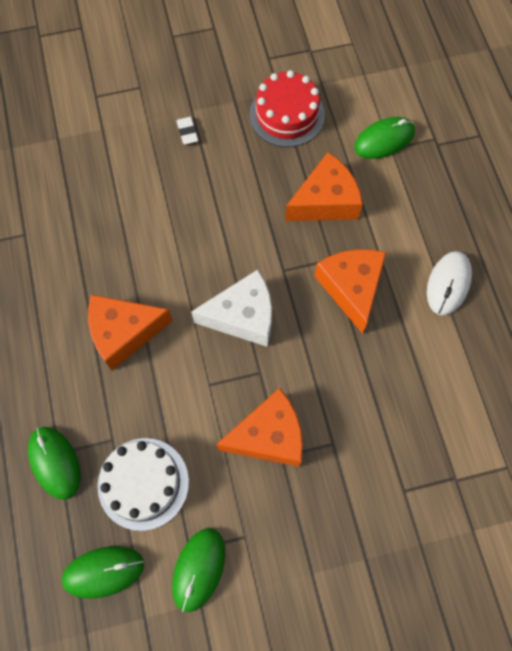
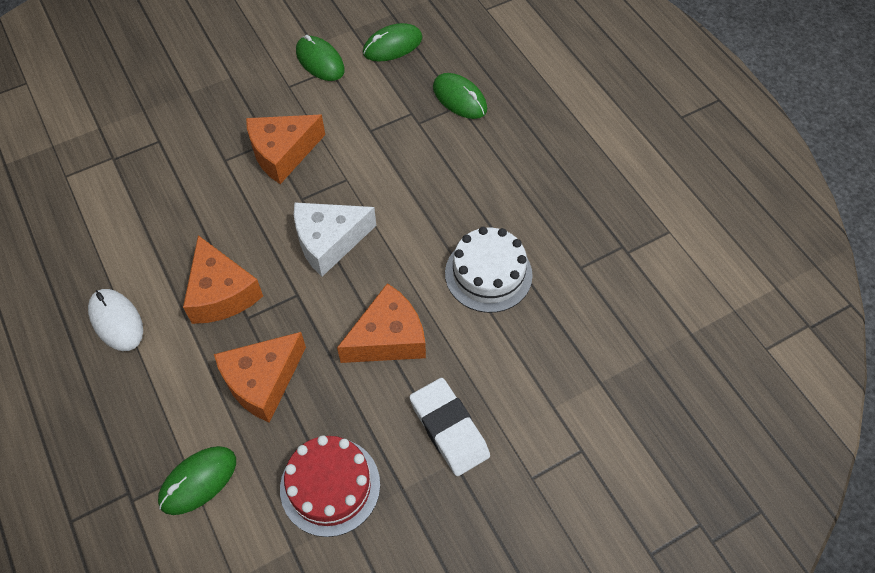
camera: 165 degrees right, 10 degrees down
(124, 333) = (440, 202): orange cheese -> orange cheese (388, 338)
(143, 483) = (381, 101): white cake -> white cake (488, 274)
(187, 132) = (449, 429): white eraser -> white eraser, size x2.13
(199, 569) = (320, 61): green mouse -> green mouse turned 45 degrees counterclockwise
(448, 284) = (116, 321): white mouse -> white mouse turned 45 degrees counterclockwise

